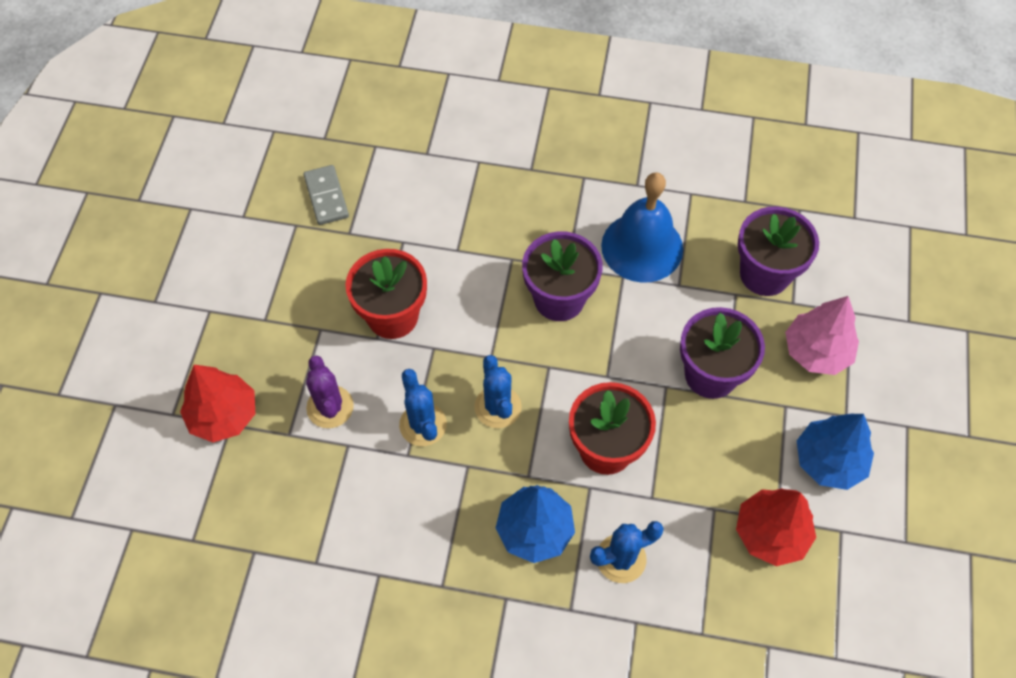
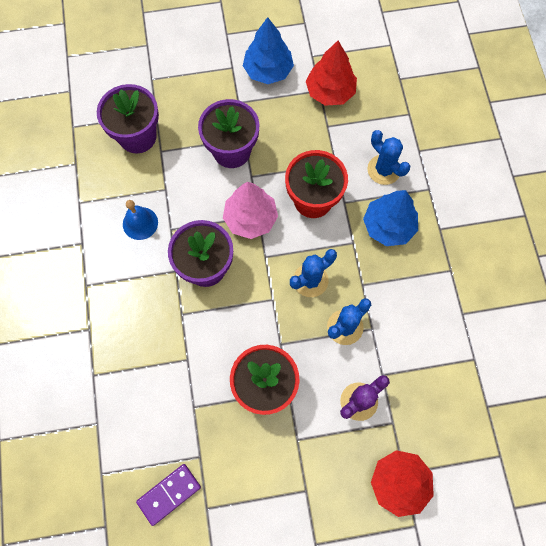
camera: 110 degrees left, 10 degrees up
(326, 197) = (169, 494): grey domino -> purple domino
(642, 247) = (140, 223): blue bell -> blue bell, size x0.55
(816, 351) = (190, 92): pink tree -> pink tree (250, 218)

